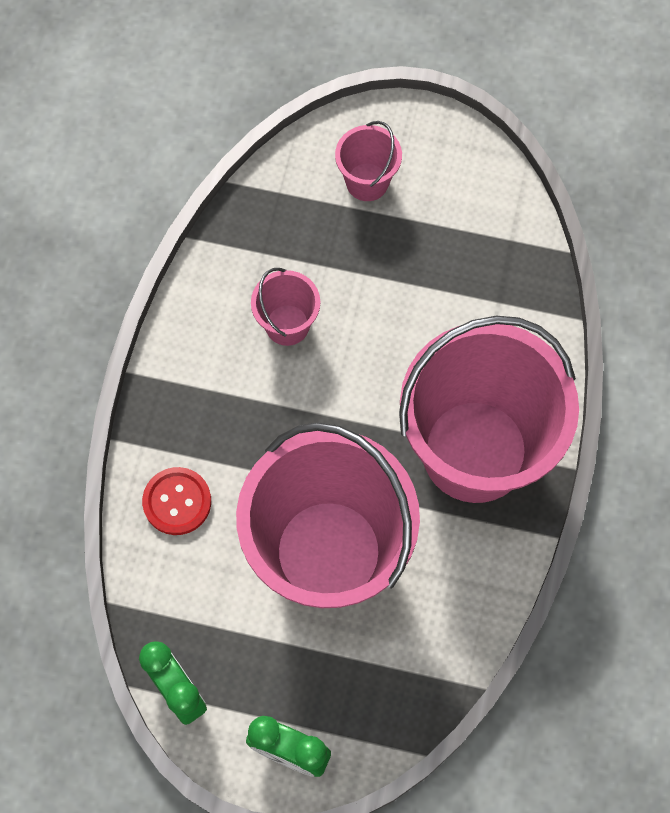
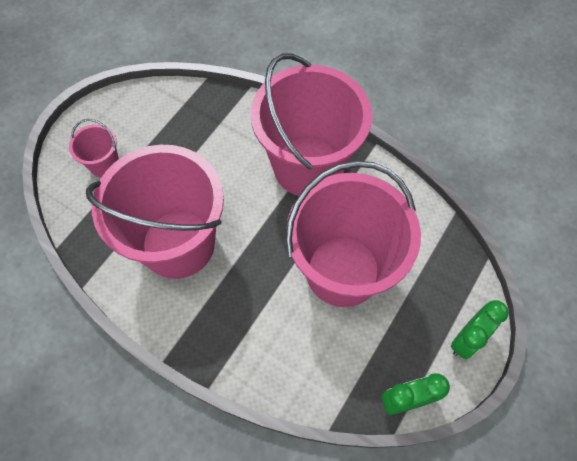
camera: 70 degrees left, 5 degrees down
(177, 502) = (272, 356): red button -> none
(287, 325) = (178, 244): pink bucket -> pink bucket, size x2.35

